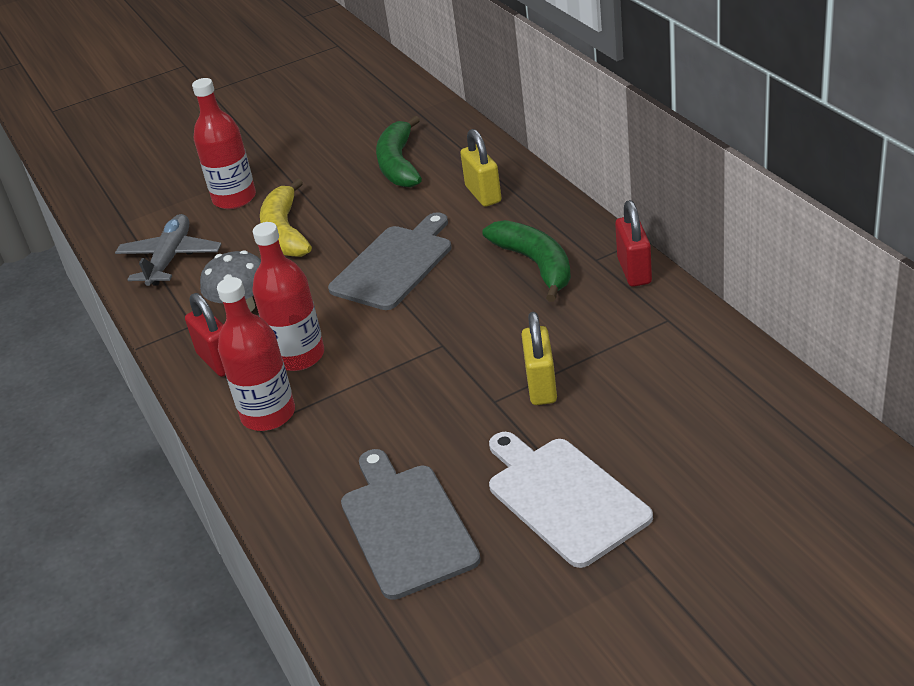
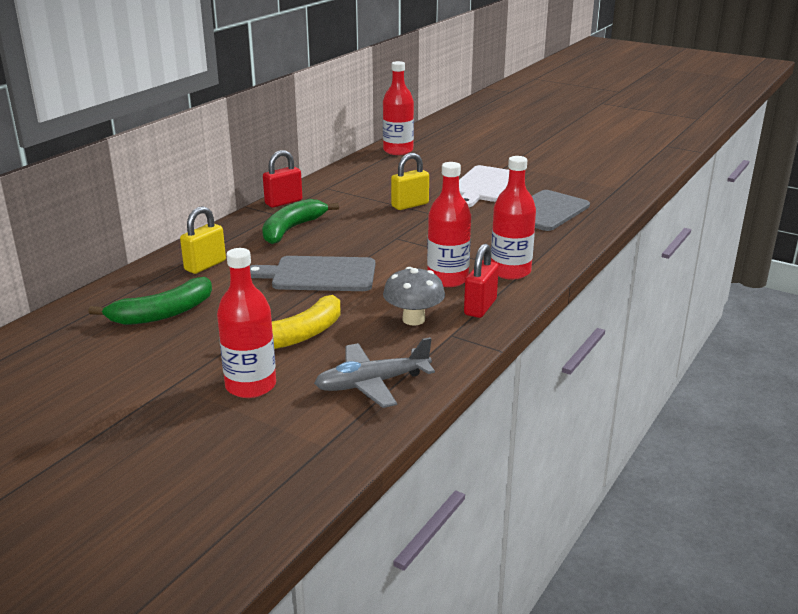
camera: 125 degrees left, 10 degrees down
(812, 442) = (398, 151): none -> red bottle

